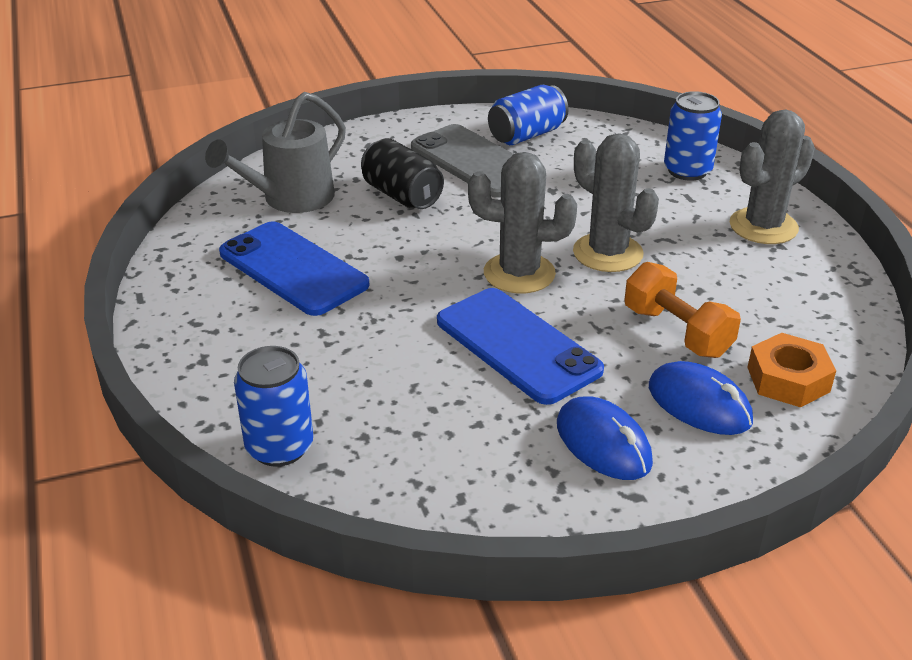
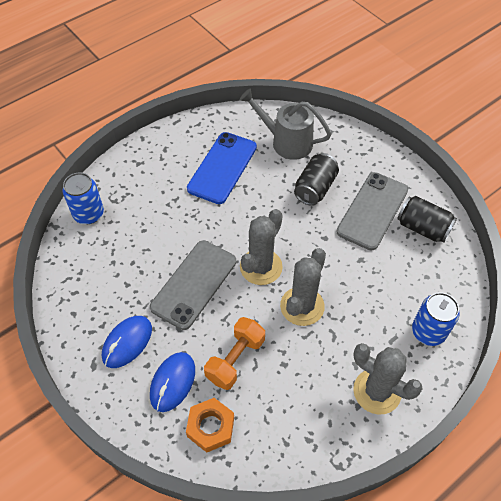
camera: 70 degrees right, 20 degrees up
(517, 345) = (194, 284): blue phone -> grey phone
(519, 273) = (261, 267): grey cactus -> grey cactus turned 45 degrees clockwise
(527, 135) = (422, 228): blue can -> black can

